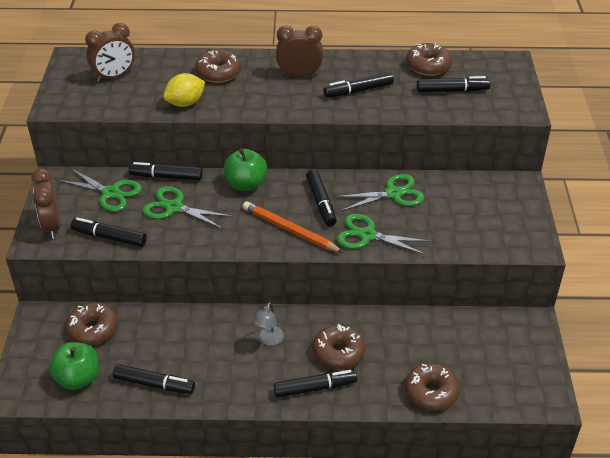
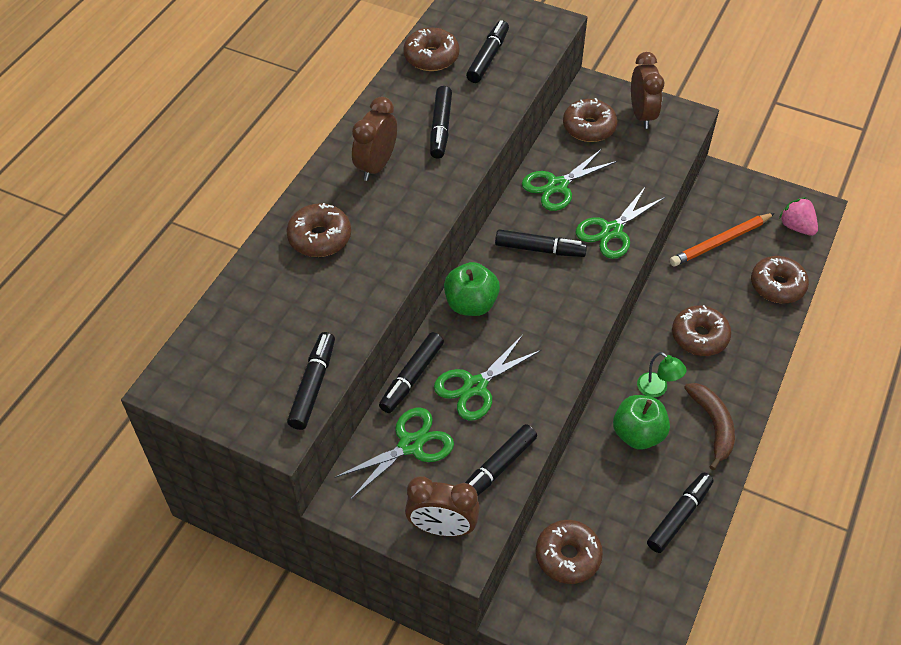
camera: 65 degrees left, 10 degrees up
(78, 378) = (640, 592): green apple -> green apple (638, 434)
(114, 76) = (252, 347): brown clock -> brown clock (642, 115)
(185, 103) = (365, 289): yellow lemon -> none
(251, 384) = (713, 425): none -> brown banana
(268, 340) = (657, 389): grey lamp -> green lamp
(290, 230) = (570, 291): orange pencil -> orange pencil (720, 242)
(315, 388) = (738, 373): black marker -> black marker (313, 385)
(393, 194) = (557, 185): green scissors -> green scissors turned 135 degrees counterclockwise
(472, 193) = (589, 127): none -> brown donut
(514, 390) = (796, 227): none -> pink strawberry

